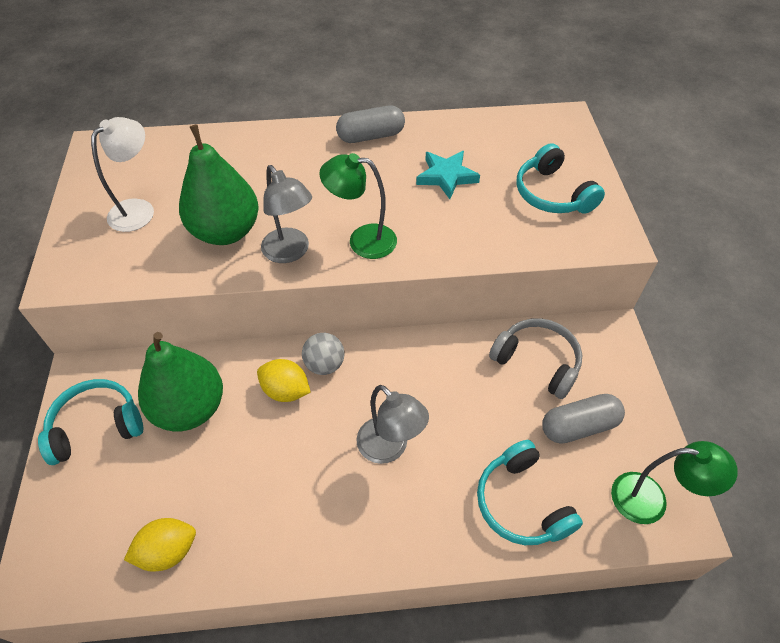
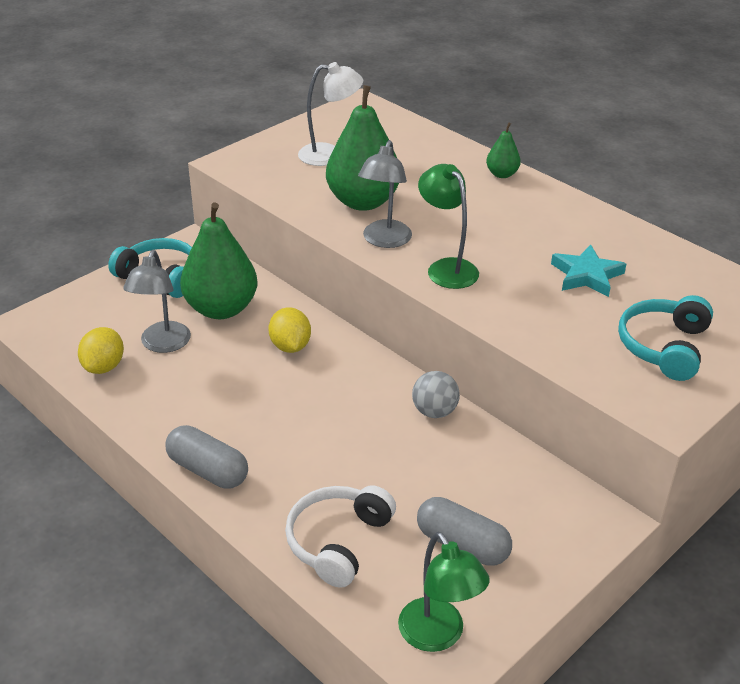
camera: 50 degrees right, 15 degrees down
(168, 551) = (104, 366): yellow lemon -> yellow lemon turned 75 degrees clockwise
(288, 137) = (502, 174): none -> green pear
(325, 364) = (338, 353): grey ball -> grey ball (434, 411)
(371, 136) = (570, 212): grey capsule -> grey capsule (208, 470)
(389, 448) = (303, 432): grey lamp -> grey lamp (162, 344)
(521, 503) = (338, 541): turquoise headphones -> white headphones
(537, 362) = (500, 481): grey headphones -> none

